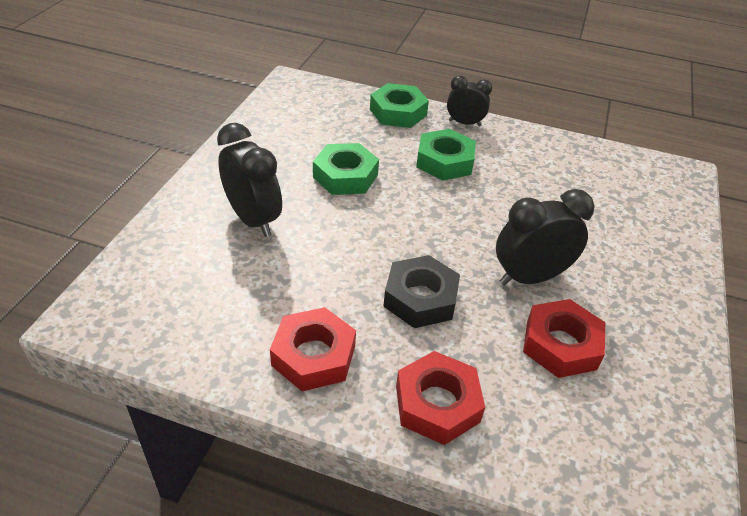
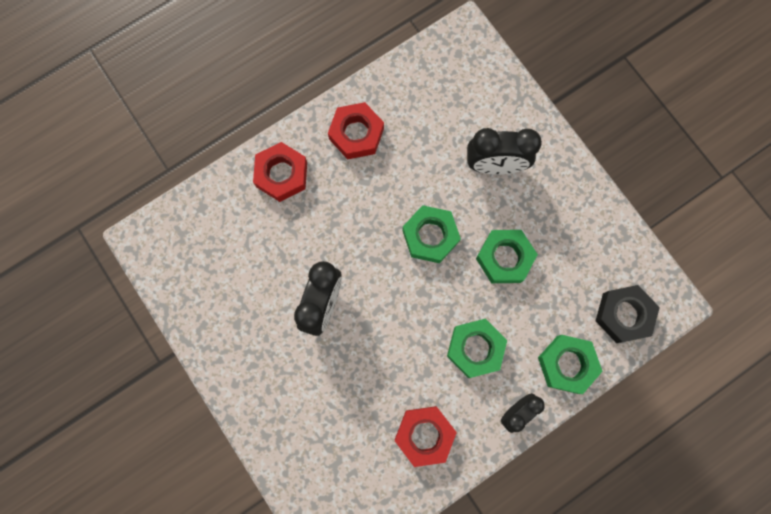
camera: 130 degrees right, 35 degrees up
(375, 232) = (430, 236): none -> green nut
(420, 298) = (355, 221): black nut -> black nut (623, 315)
(560, 345) = (265, 274): red nut -> red nut (424, 435)

